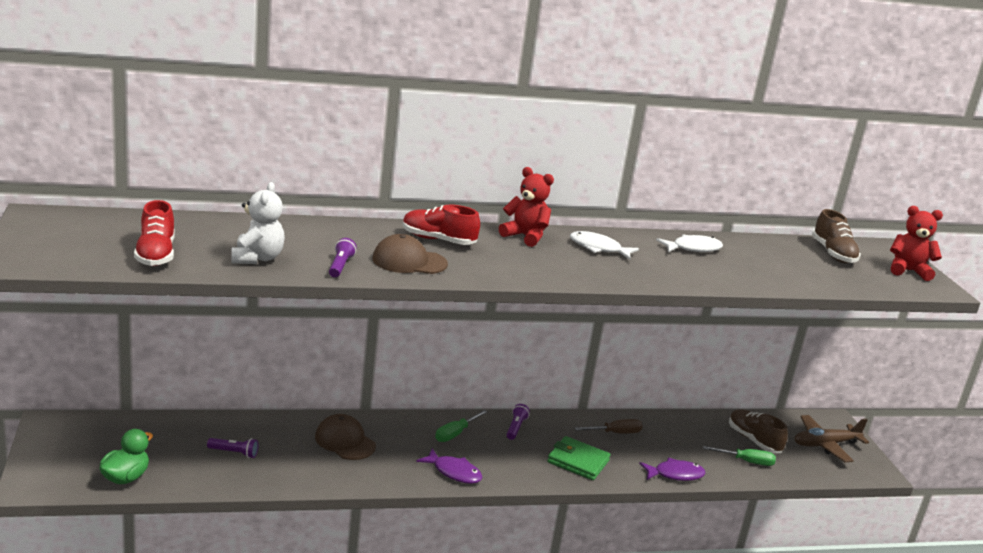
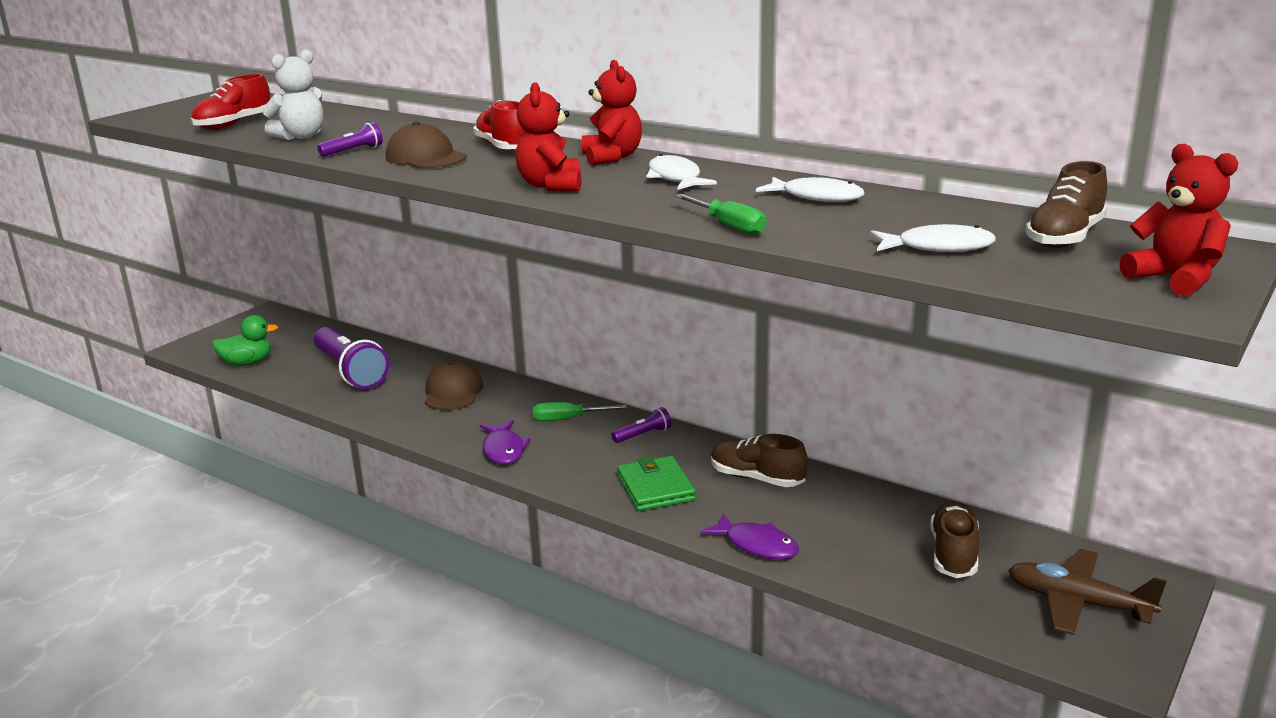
camera: 50 degrees right, 0 degrees up
(234, 453) = (350, 371): purple flashlight -> purple flashlight, size x2.24
(548, 271) = (551, 186): none -> red teddy bear
(615, 433) = (757, 478): brown screwdriver -> brown shoe
(746, 461) = (893, 571): green screwdriver -> green screwdriver (728, 226)
(806, 274) = (938, 247): none -> white fish

